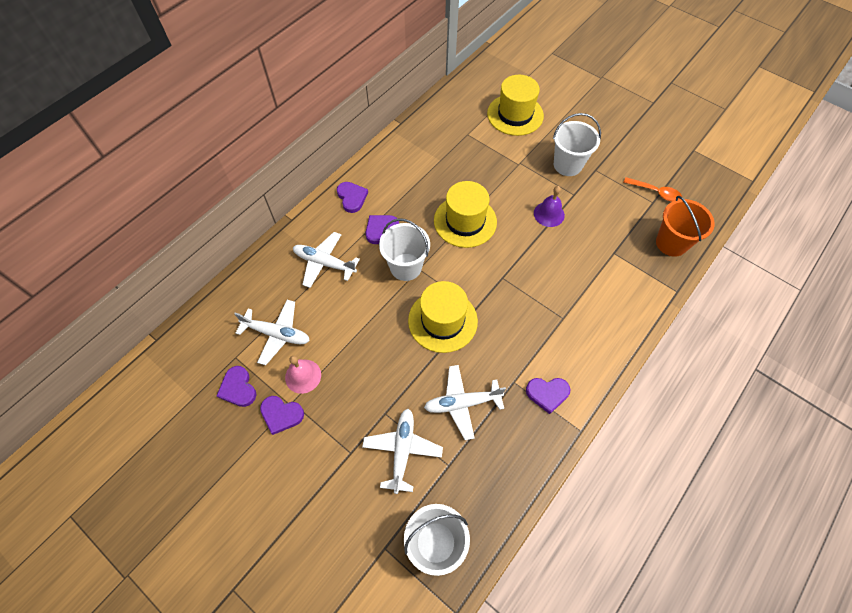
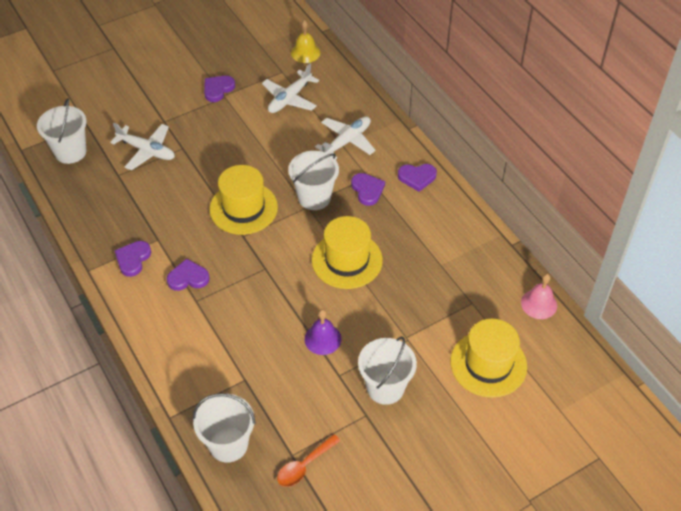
camera: 110 degrees right, 10 degrees down
(197, 344) = (305, 53): none -> yellow bell
(238, 388) = (254, 69): purple heart -> purple heart (188, 278)
(303, 376) = (243, 107): pink bell -> pink bell (539, 304)
(462, 403) = (160, 198): white plane -> none
(671, 243) = (228, 444): orange bucket -> white bucket

